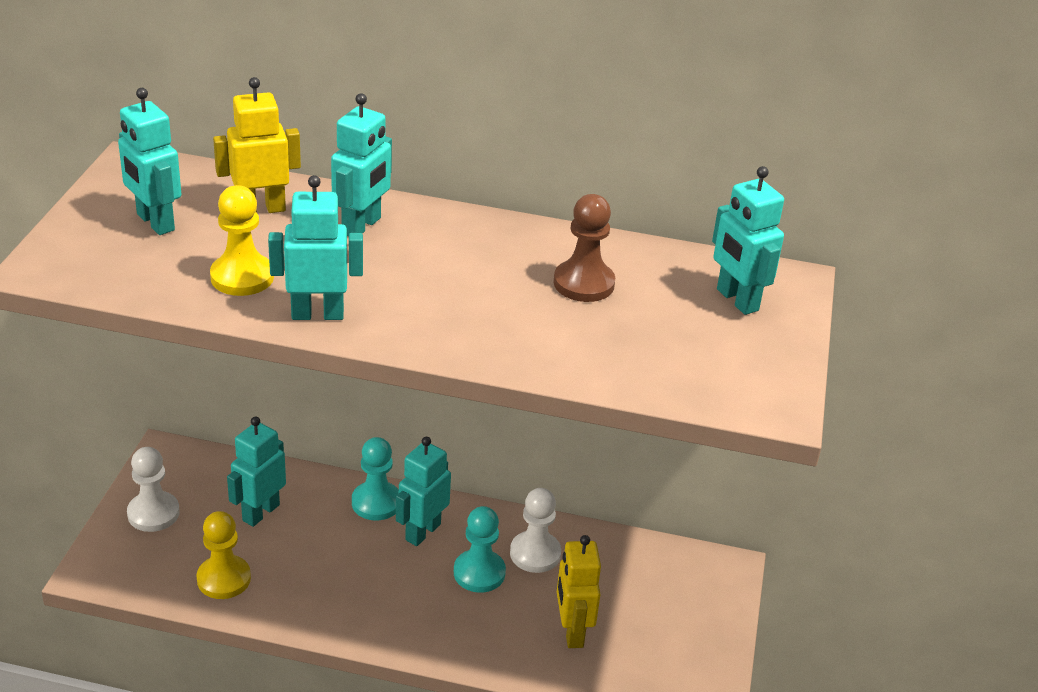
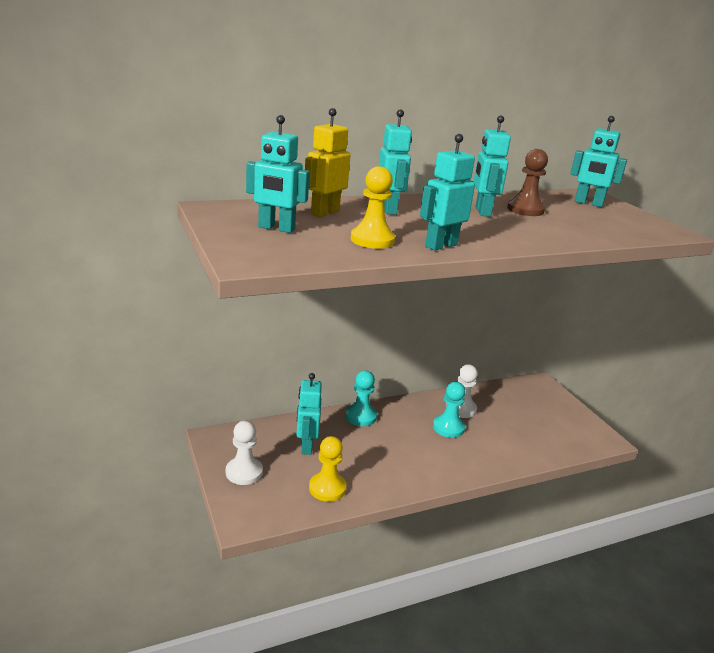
camera: 35 degrees left, 10 degrees down
(422, 532) = (399, 420): turquoise robot -> turquoise robot (482, 211)
(572, 632) = (519, 435): yellow robot -> none

